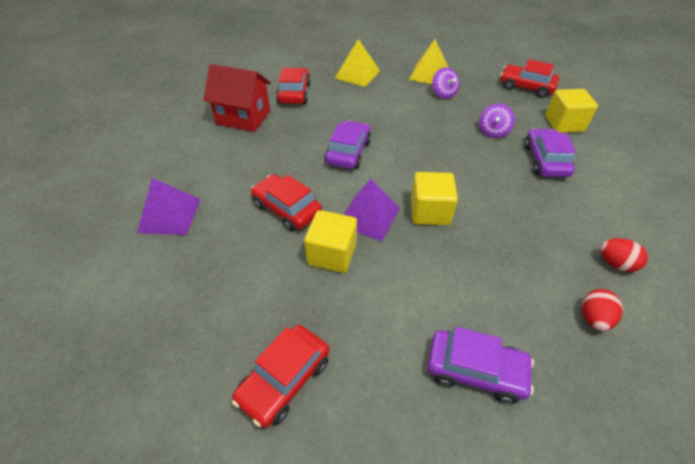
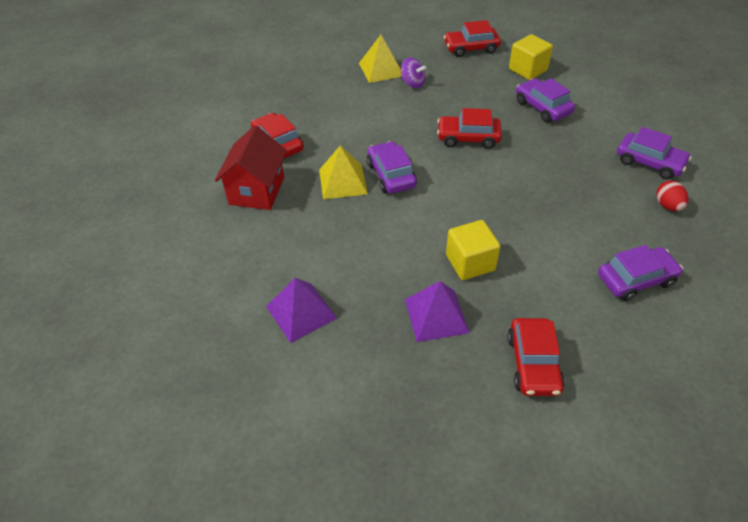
camera: 35 degrees left, 0 degrees up
(243, 117) = (257, 191): red house -> red house turned 60 degrees counterclockwise
(287, 209) = (396, 249): red car -> red car (468, 138)
(357, 74) = (316, 97): yellow pyramid -> yellow pyramid (342, 181)
(368, 216) = (465, 219): purple pyramid -> purple pyramid (436, 315)
(430, 212) = (504, 191): yellow cube -> none
(493, 132) = (484, 101): purple spinning top -> none
(615, 264) = (649, 162): red egg -> purple car

